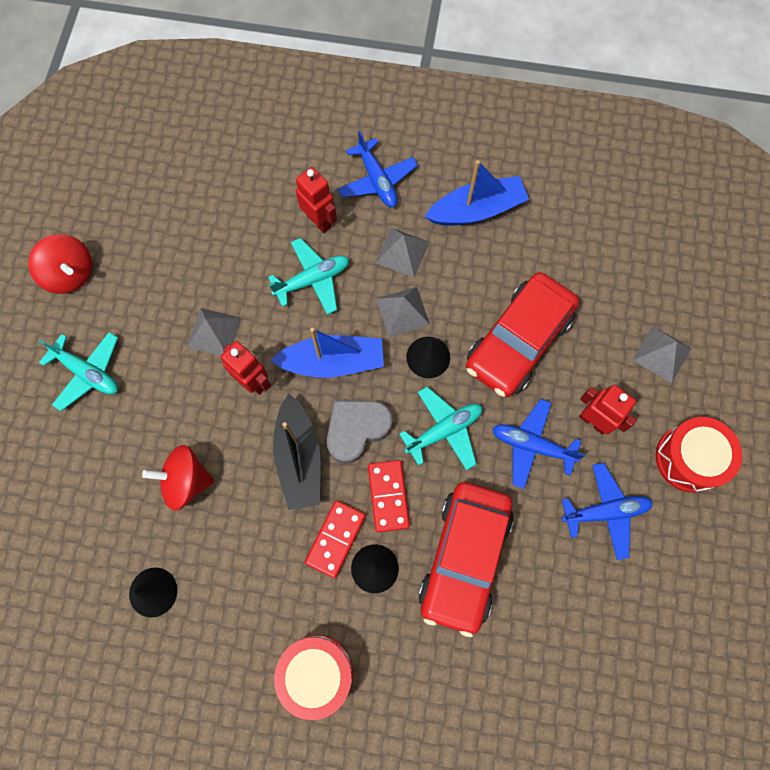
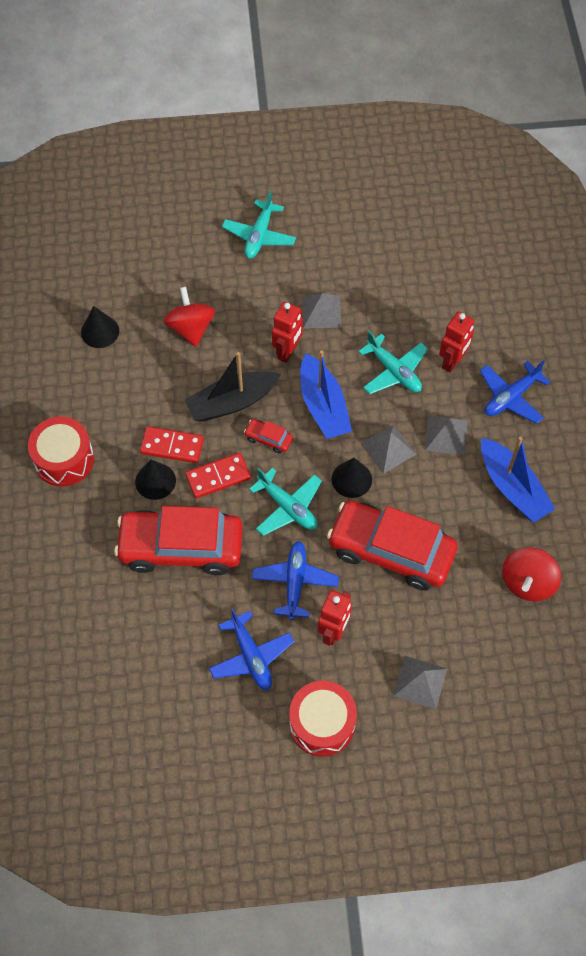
camera: 75 degrees right, 10 degrees down
(70, 274) = (338, 198): red spinning top -> red spinning top (527, 582)
(356, 429) = (268, 439): grey heart -> red car

